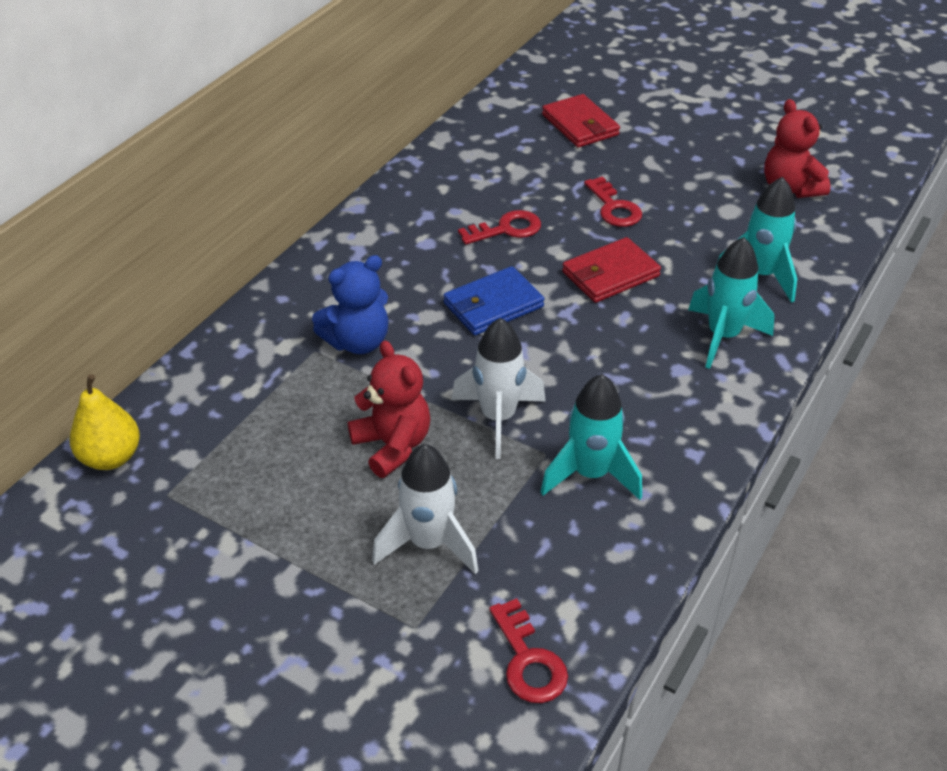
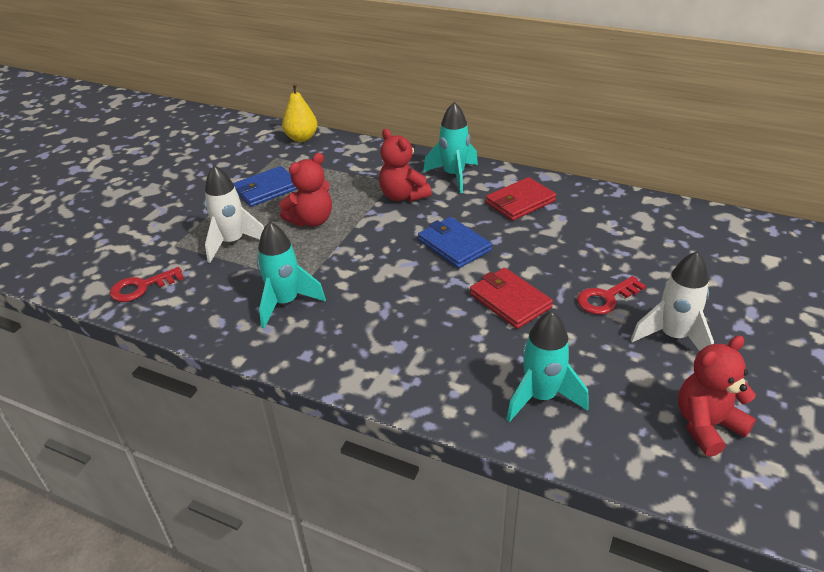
camera: 85 degrees right, 5 degrees down
(277, 504) = (266, 189): none -> blue wallet
(357, 342) = (403, 196): blue teddy bear -> red teddy bear
(498, 418) = (337, 258): white rocket -> white rocket (673, 337)
(506, 229) = (548, 243): red key -> none
(580, 125) = (728, 271): red wallet -> red wallet (520, 202)
(723, 336) = (445, 370): turquoise rocket -> turquoise rocket (454, 176)

